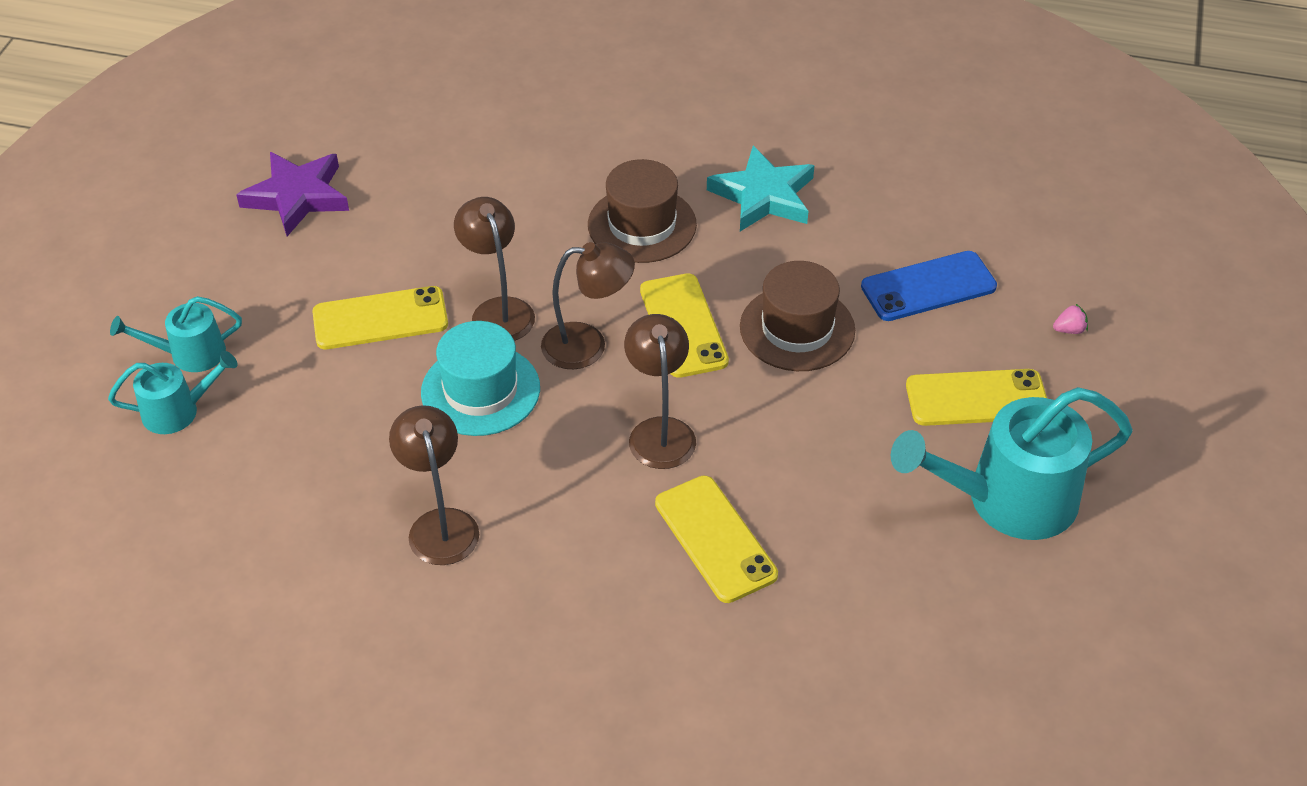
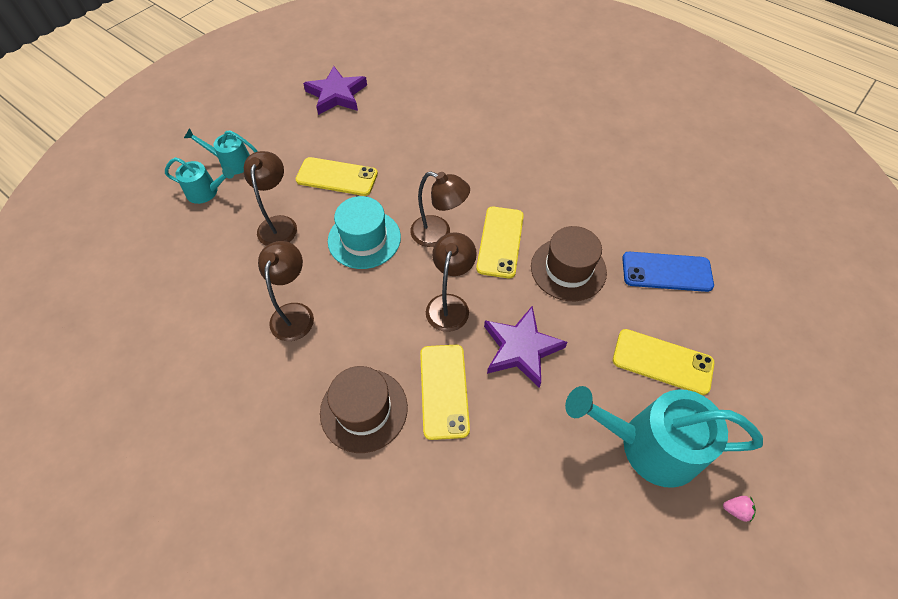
camera: 25 degrees right, 10 degrees up
(498, 310) = (401, 194): brown lamp -> brown lamp (279, 224)
(642, 225) = (510, 171): brown hat -> brown hat (364, 409)
(763, 196) = (591, 177): turquoise star -> none
(788, 450) = (521, 348): none -> purple star
(1069, 330) = (750, 337): pink strawberry -> pink strawberry (736, 510)

